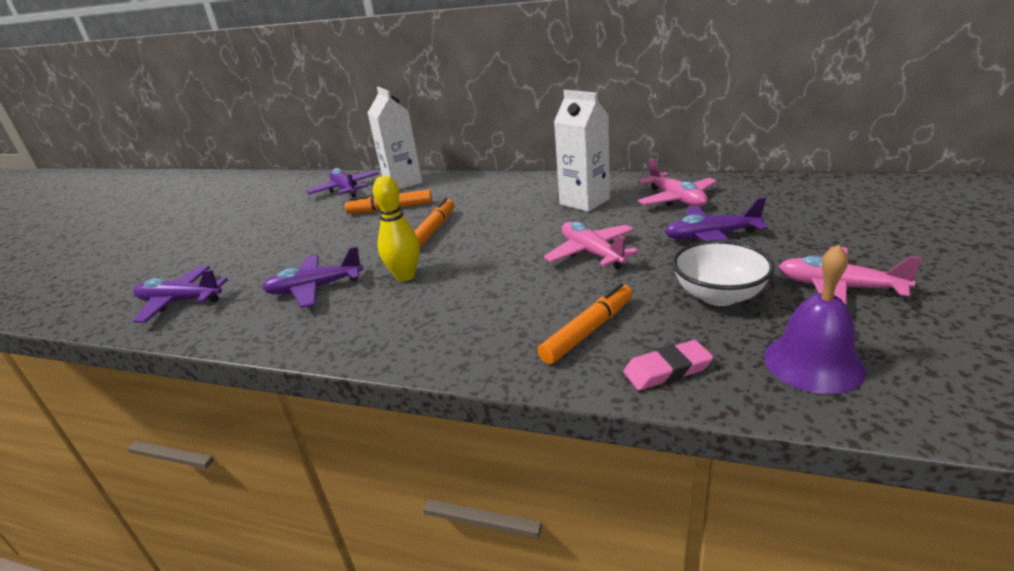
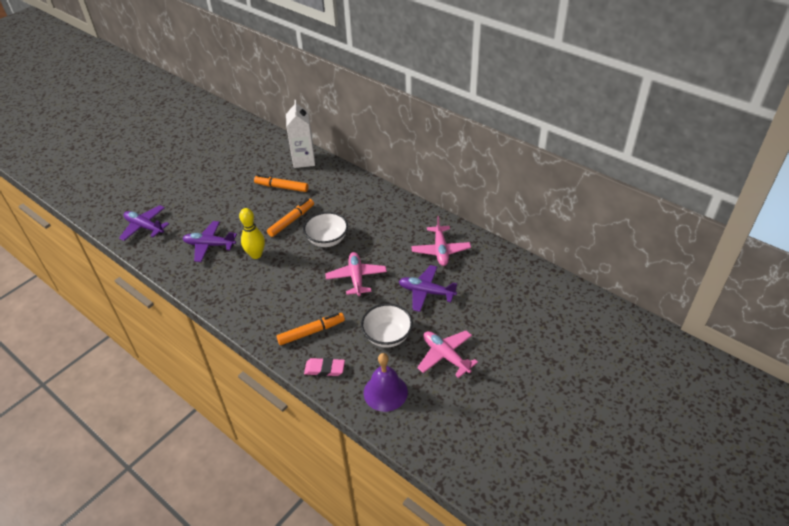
camera: 20 degrees right, 15 degrees up
(345, 190) = (267, 153): purple plane -> none
(505, 232) = (327, 240): none -> white bowl
(584, 201) = (389, 229): white carton -> none

